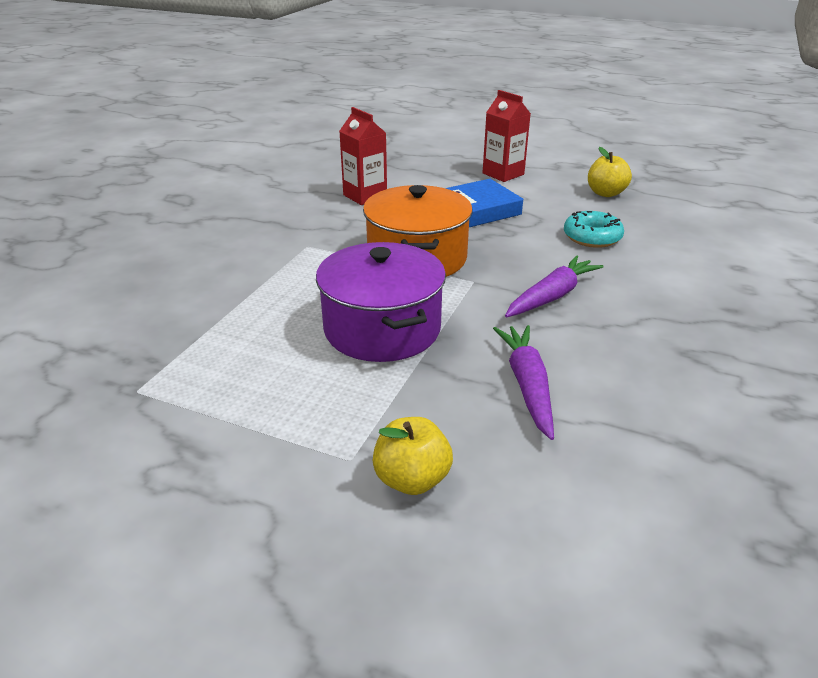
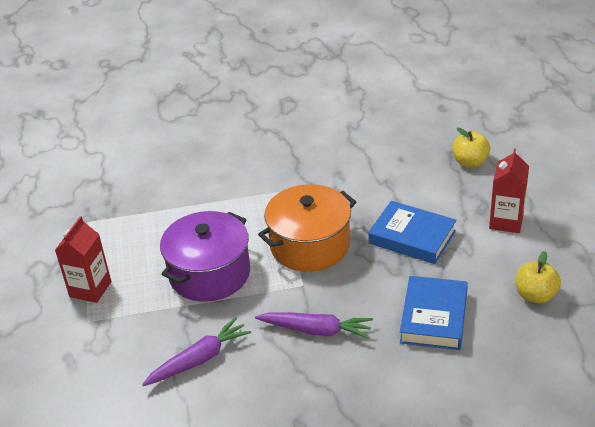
camera: 60 degrees right, 5 degrees up
(365, 196) = (379, 175): red carton -> red carton (90, 289)
(412, 479) = (87, 349): yellow apple -> yellow apple (470, 162)
(592, 237) = (433, 317): turquoise donut -> blue book

